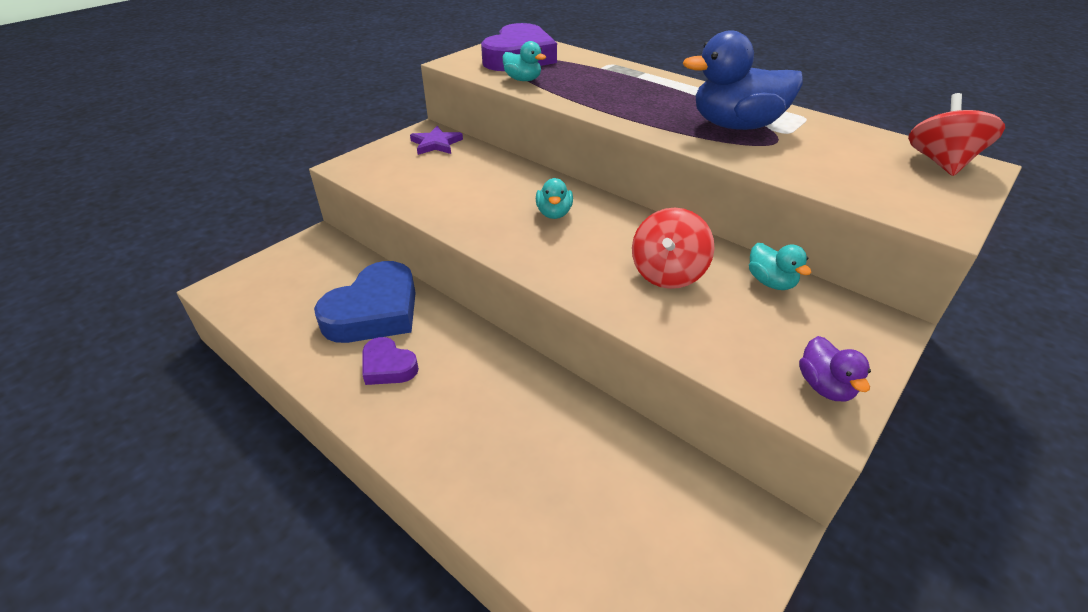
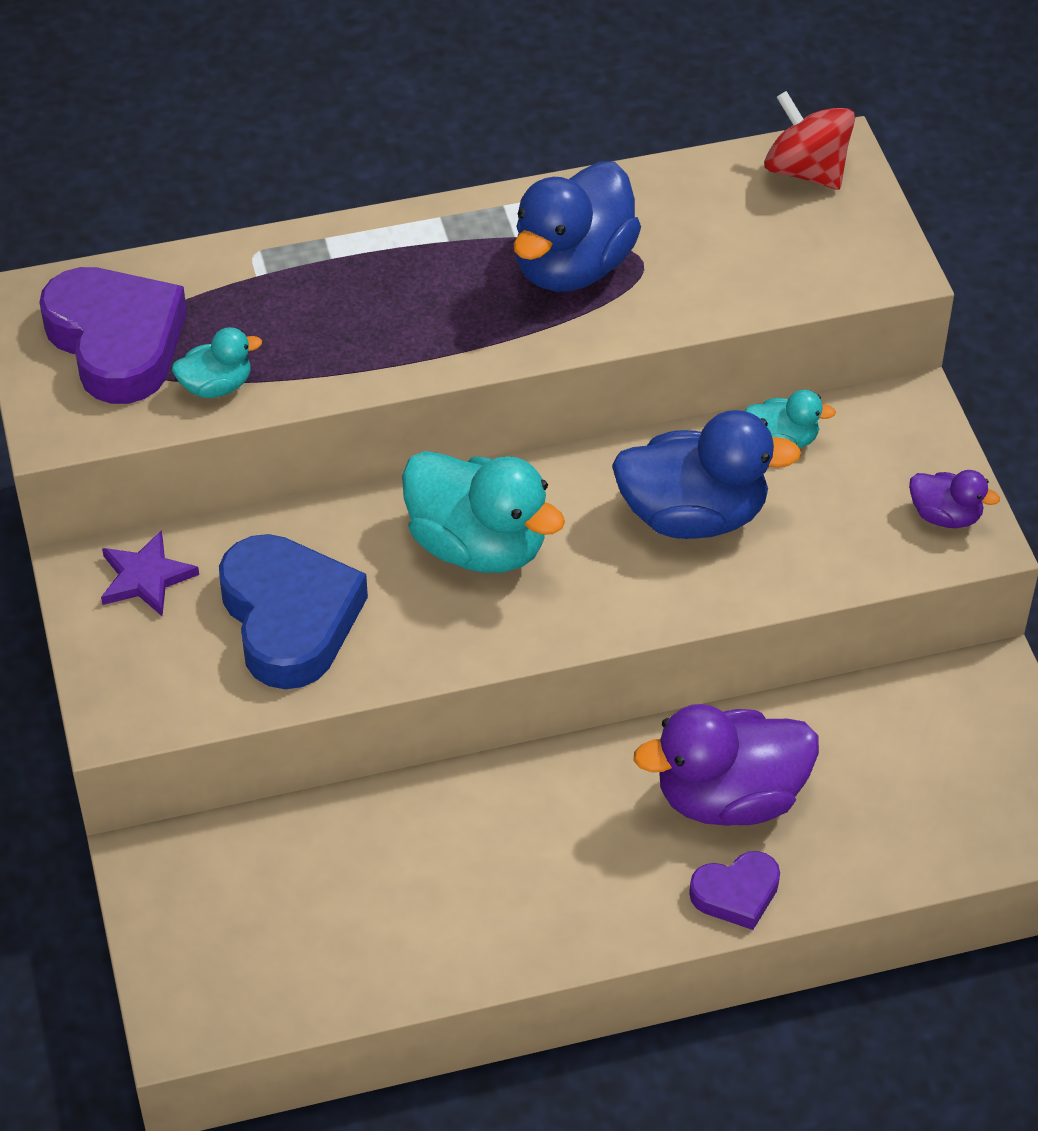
camera: 55 degrees left, 10 degrees up
(374, 312) = (405, 856): blue heart -> blue heart (289, 619)
(388, 366) = (531, 883): purple heart -> purple heart (736, 894)
(521, 425) = (729, 797): none -> purple duck
(554, 213) = (478, 546): turquoise duck -> turquoise duck, size x2.00
(667, 273) = (693, 515): red spinning top -> blue duck

